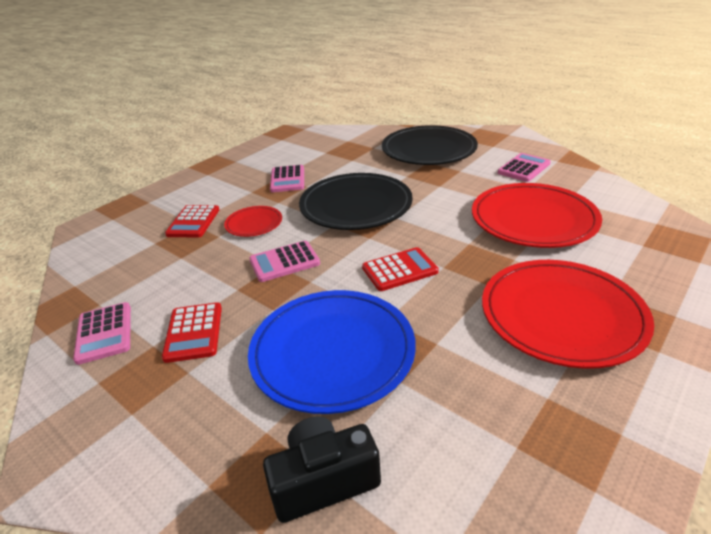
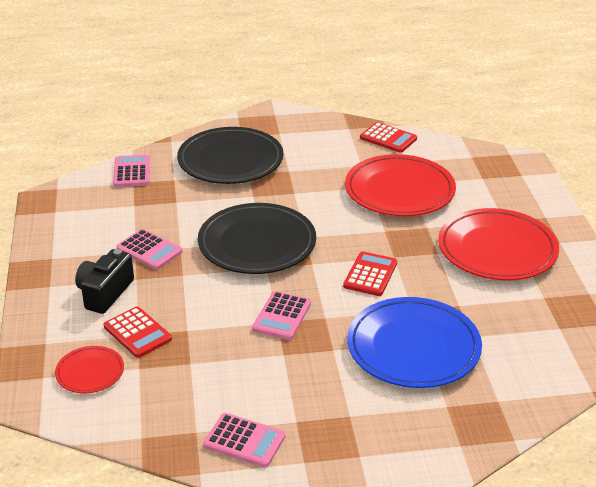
camera: 50 degrees left, 0 degrees up
(193, 332) = (308, 396): red calculator -> red calculator (388, 138)
(254, 224) = (198, 303): red plate -> red plate (90, 372)
(323, 480) = (506, 402): black camera -> black camera (105, 293)
(524, 168) = (334, 146): pink calculator -> pink calculator (132, 172)

